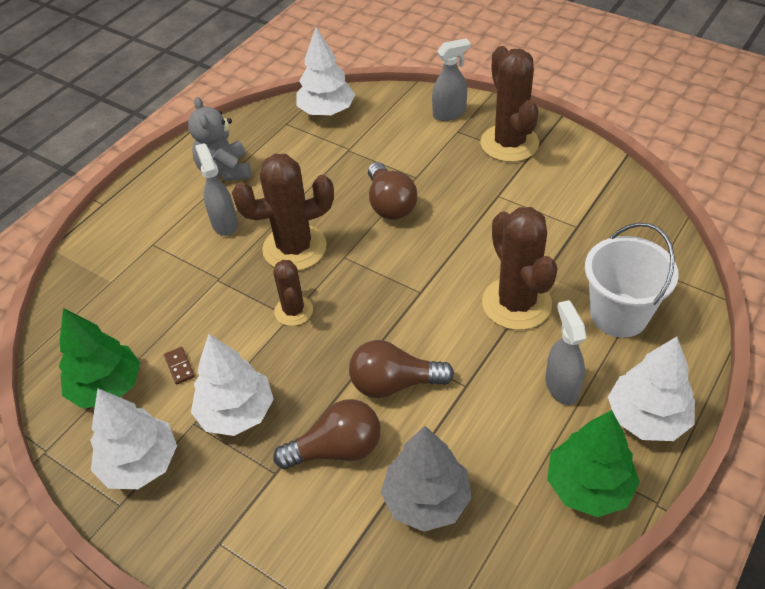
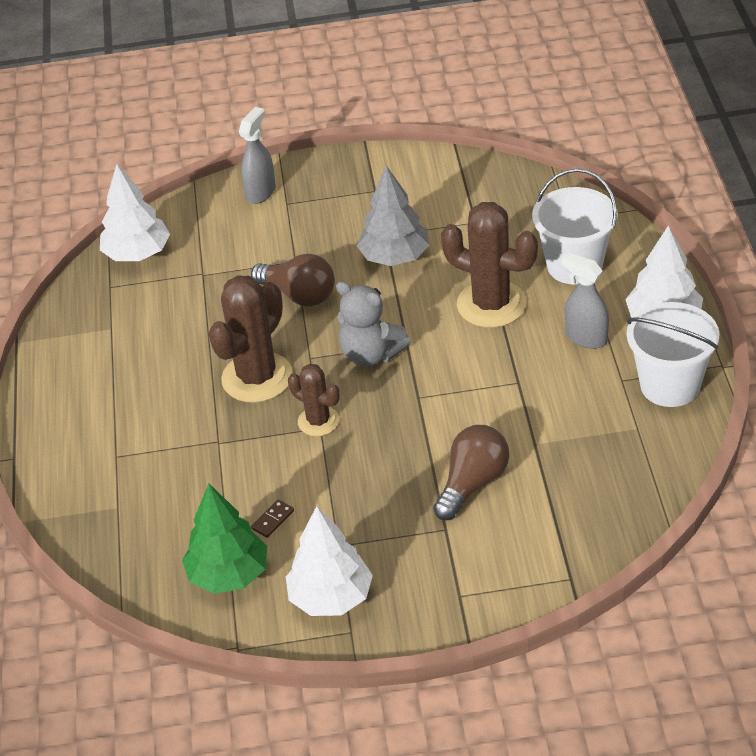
camera: 40 degrees left, 5 degrees down
(179, 367) = (273, 520): brown domino -> brown domino turned 75 degrees counterclockwise
(224, 223) = (164, 399): grey spray bottle -> none
(225, 171) = (103, 359): grey teddy bear -> grey teddy bear (371, 354)
(236, 412) = (364, 515): white tree -> none
(394, 383) = (463, 415): brown light bulb -> none
(426, 500) = (573, 468): grey tree -> grey tree (394, 257)
(509, 143) = (345, 188): brown cactus -> none
(588, 486) = (670, 385): green tree -> white bucket

